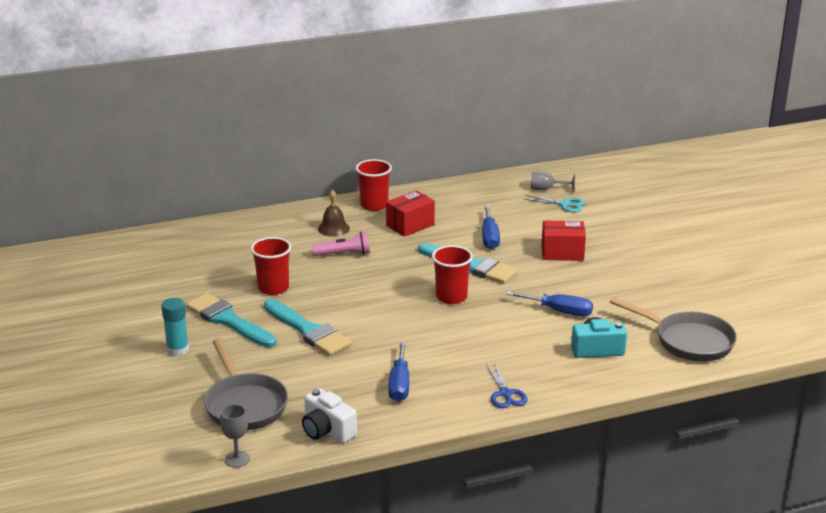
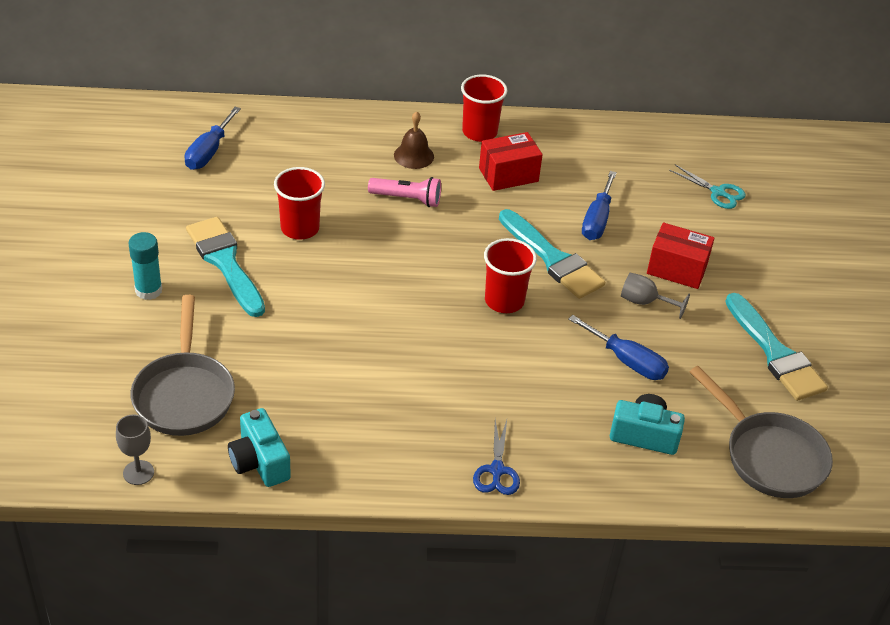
camera: 15 degrees right, 15 degrees up
(308, 330) = (309, 304): turquoise brush -> turquoise brush (775, 353)
(327, 430) = (259, 462): white camera -> turquoise camera
(399, 384) = (377, 417): blue screwdriver -> blue screwdriver (209, 152)
(546, 189) = (707, 161): grey goblet -> grey goblet (644, 302)

